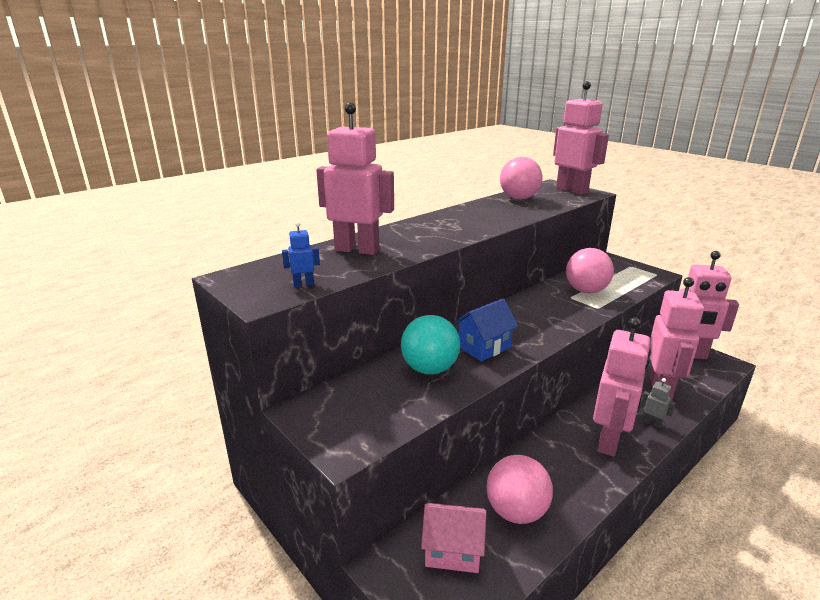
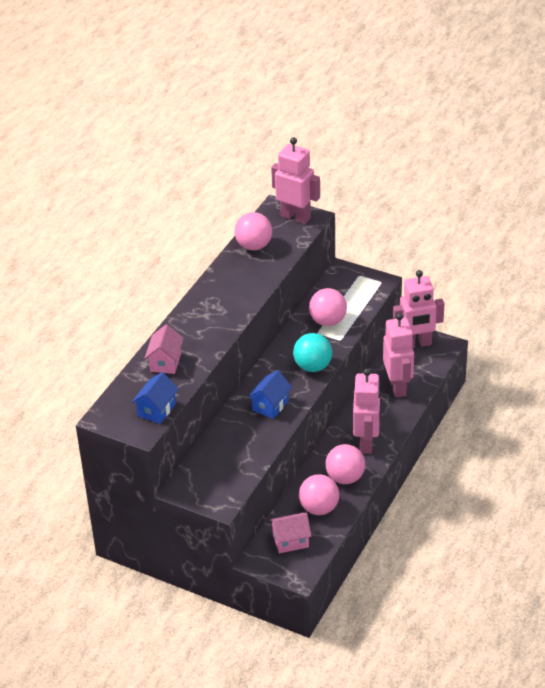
camera: 20 degrees left, 15 degrees up
(303, 284) = (156, 410): blue robot -> blue house
(357, 250) = (165, 362): pink robot -> pink house
(429, 369) = (242, 435): turquoise ball -> turquoise ball (313, 366)
(568, 478) = (345, 477): none -> pink ball
(652, 423) = (393, 419): grey robot -> none

